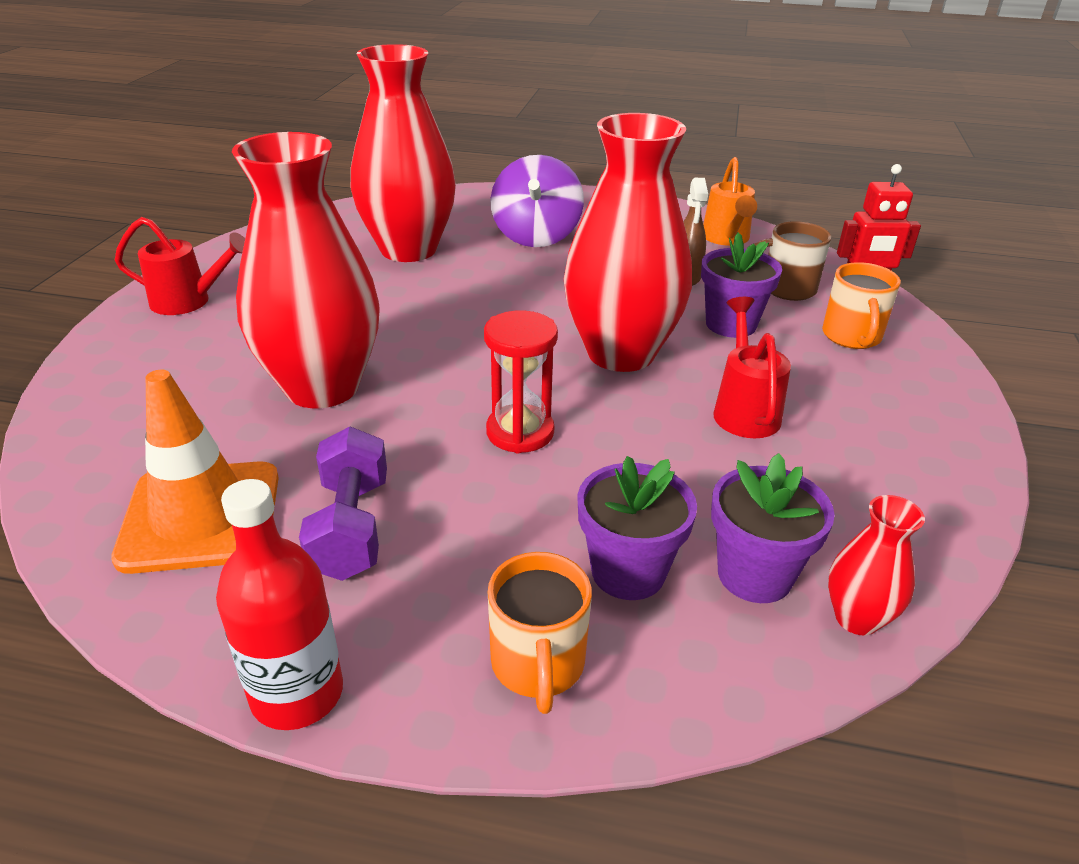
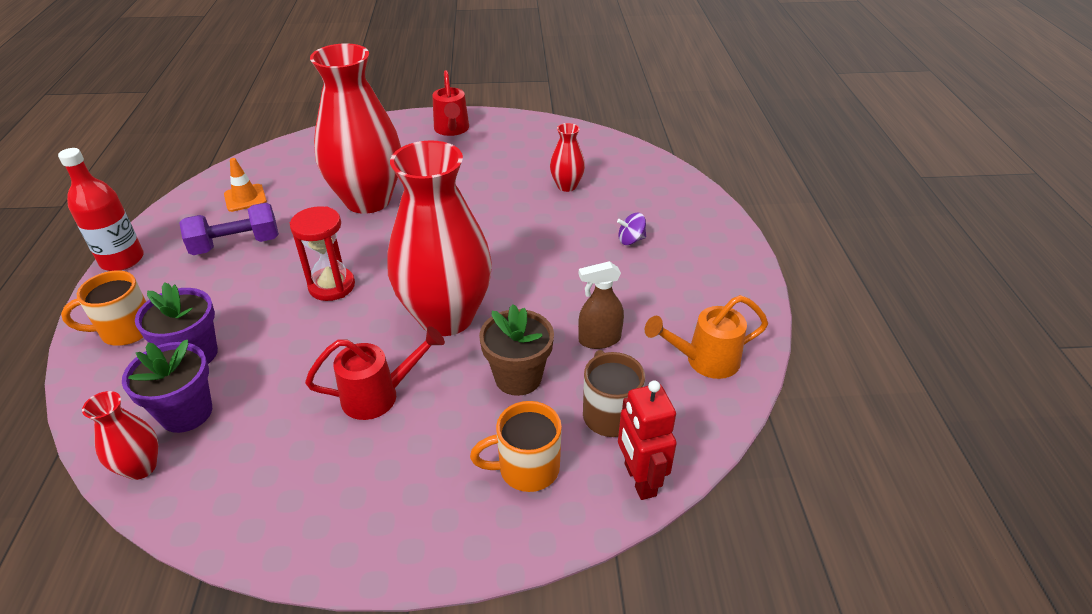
camera: 75 degrees right, 5 degrees up
(201, 516) = (245, 198): orange traffic cone -> orange traffic cone, size x0.52
(408, 250) = (566, 186): red vase -> red vase, size x0.44
(536, 236) = (631, 240): purple spinning top -> purple spinning top, size x0.43
(731, 324) = (518, 377): purple flower pot -> brown flower pot

